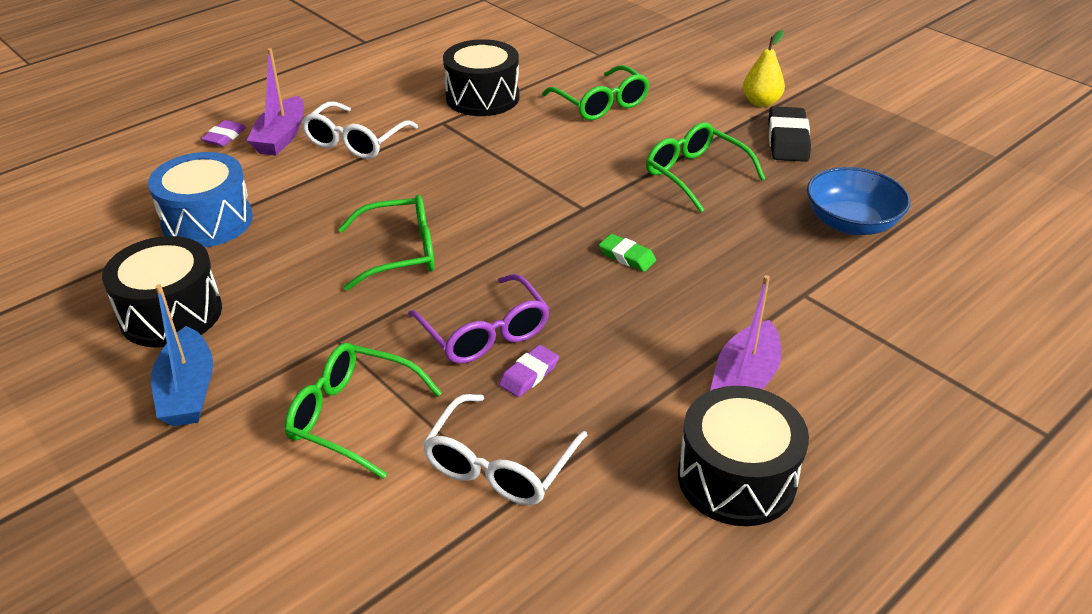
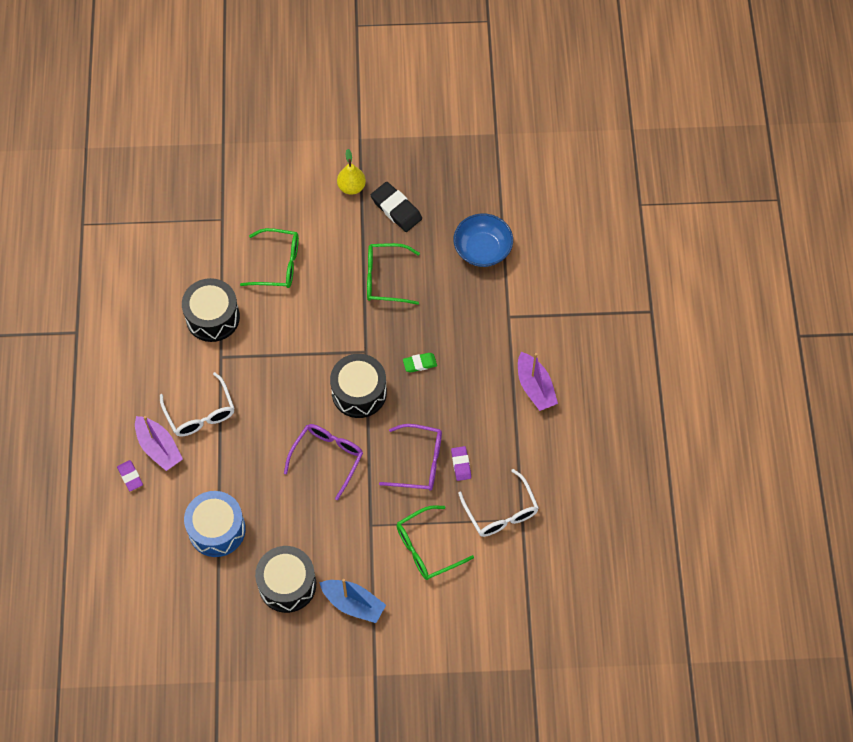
camera: 50 degrees left, 25 degrees up
(400, 253) = (328, 457): green glasses -> purple glasses
(736, 478) = (578, 435): black drum -> black drum (359, 392)

